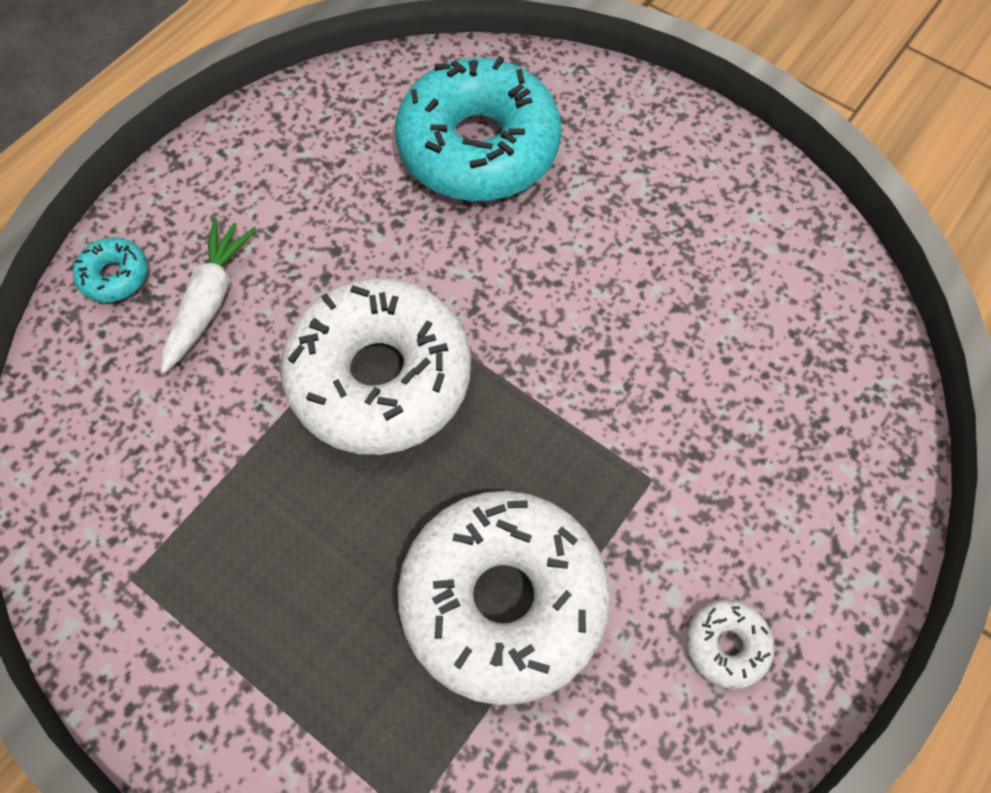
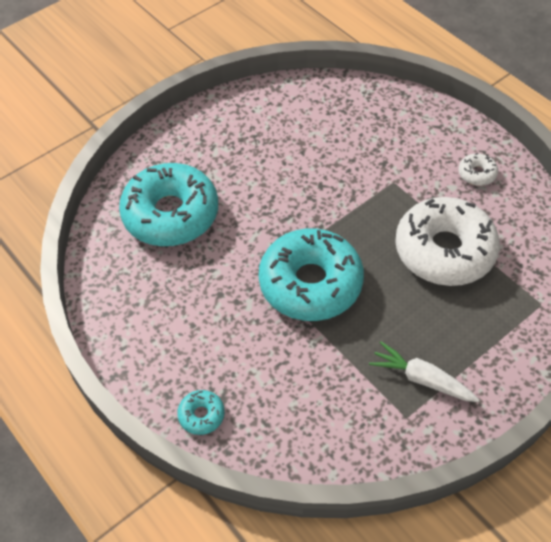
camera: 75 degrees left, 10 degrees down
(209, 301) = (236, 363): white carrot -> white carrot (422, 379)
(380, 377) = (310, 283): white donut -> turquoise donut

